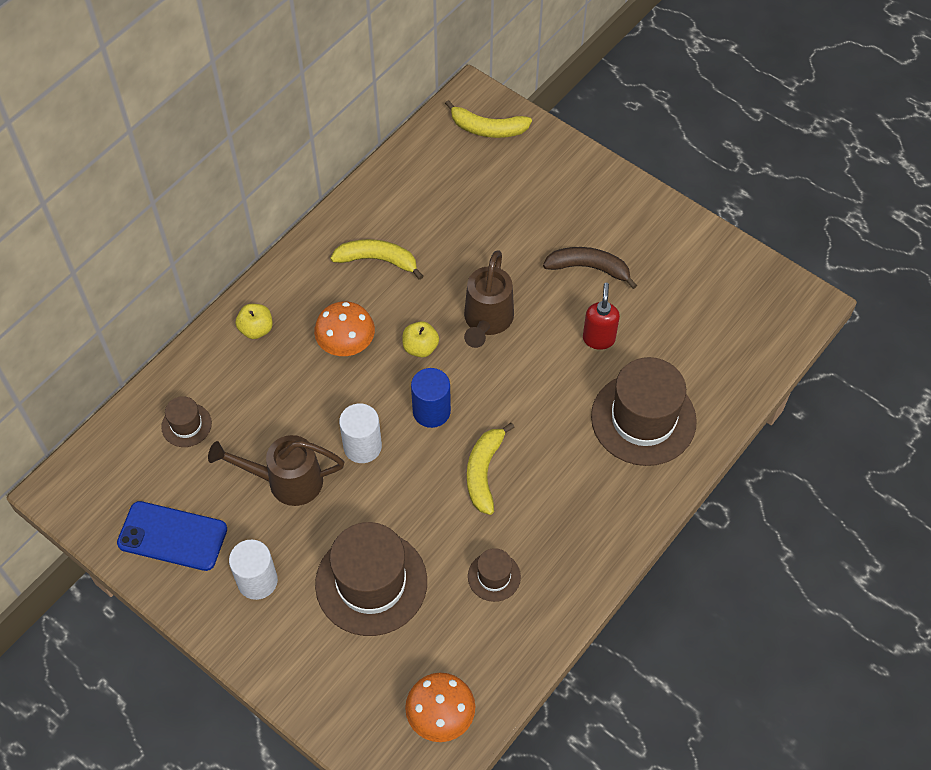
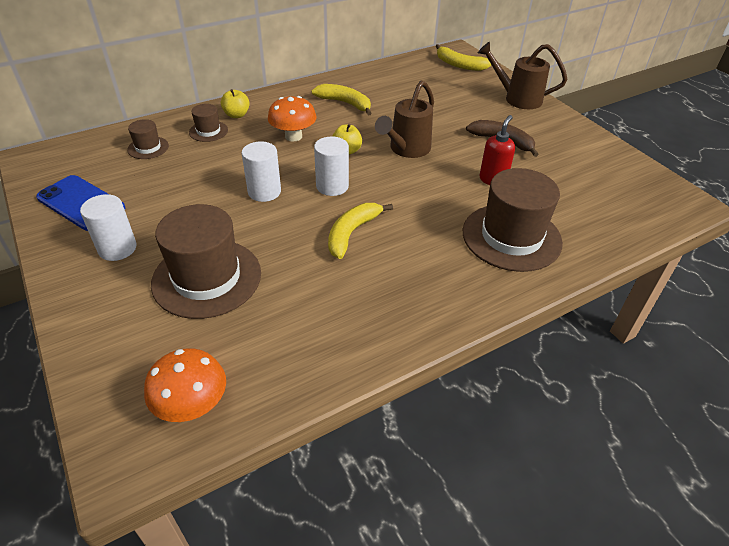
camera: 20 degrees right, 15 degrees down
(287, 481) = (192, 196): brown watering can -> brown watering can (517, 98)
(431, 411) = (332, 186): blue cylinder -> white cylinder
(494, 576) = (317, 307): brown hat -> brown hat (208, 131)

